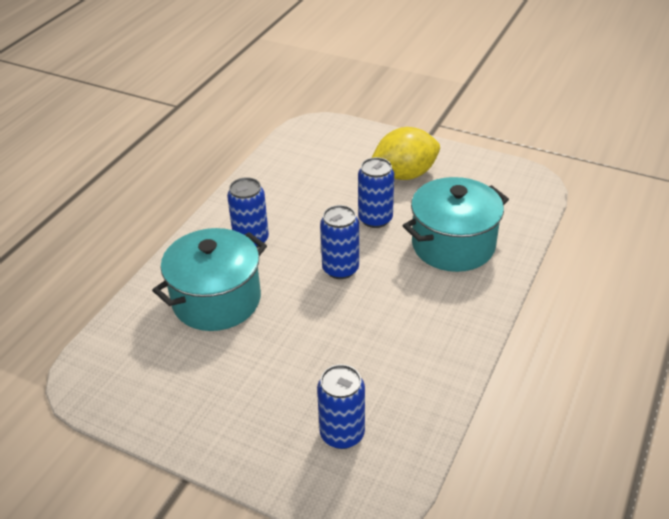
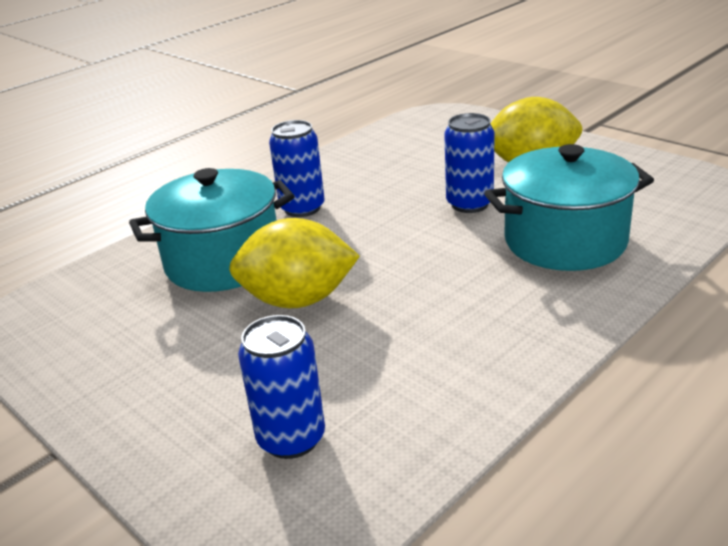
camera: 20 degrees right, 10 degrees down
(291, 326) = (298, 300): none -> yellow lemon
(340, 269) = (396, 249): blue can -> none

